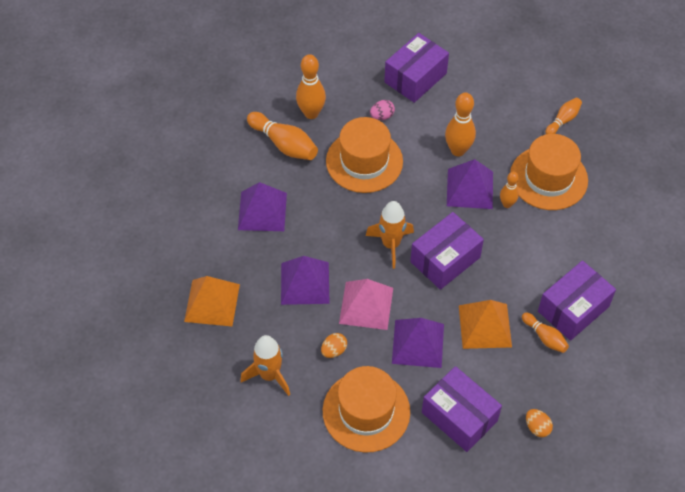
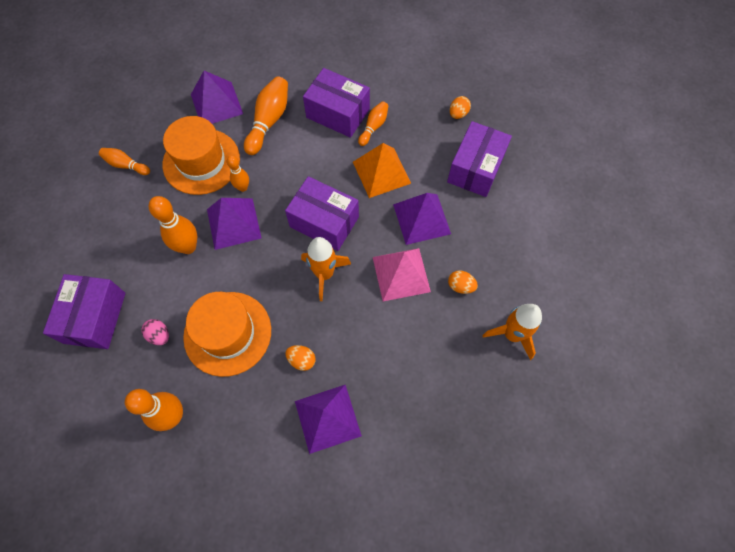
camera: 110 degrees left, 10 degrees up
(212, 303) = (460, 425): orange pyramid -> none
(284, 144) = (227, 430): orange bowling pin -> orange bowling pin (269, 121)
(305, 283) = (399, 339): purple pyramid -> purple pyramid (216, 104)
(318, 206) = (302, 360): none -> orange egg
(366, 411) = (506, 239): orange hat -> none
(415, 78) = (95, 317): purple box -> purple box turned 75 degrees clockwise

